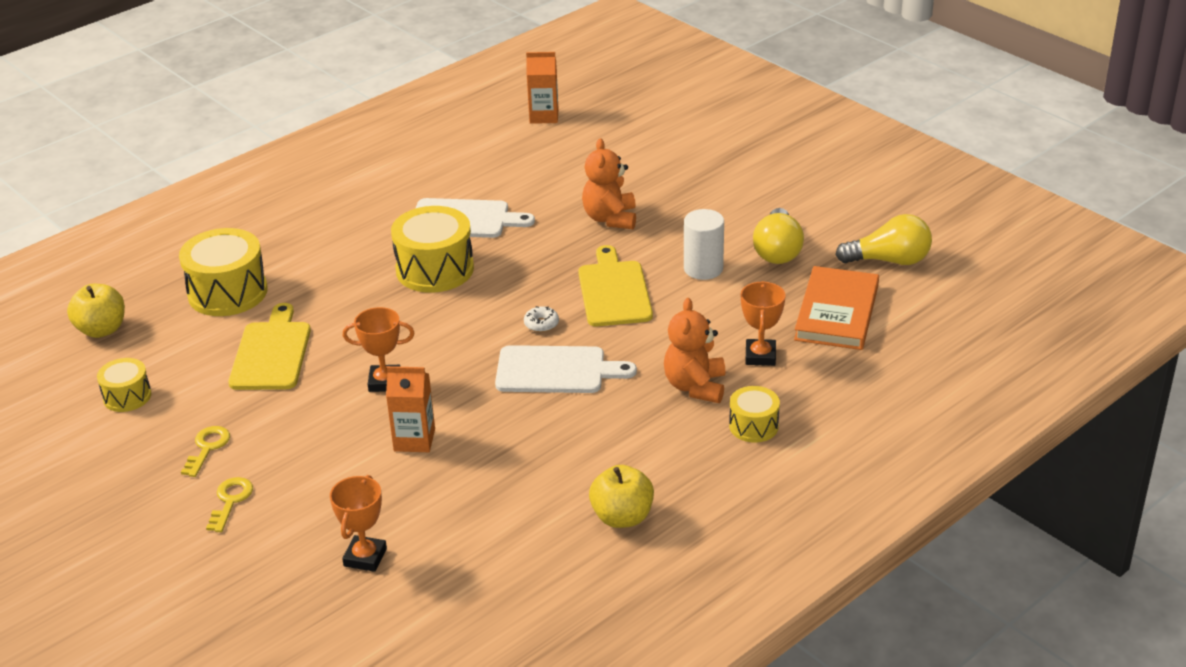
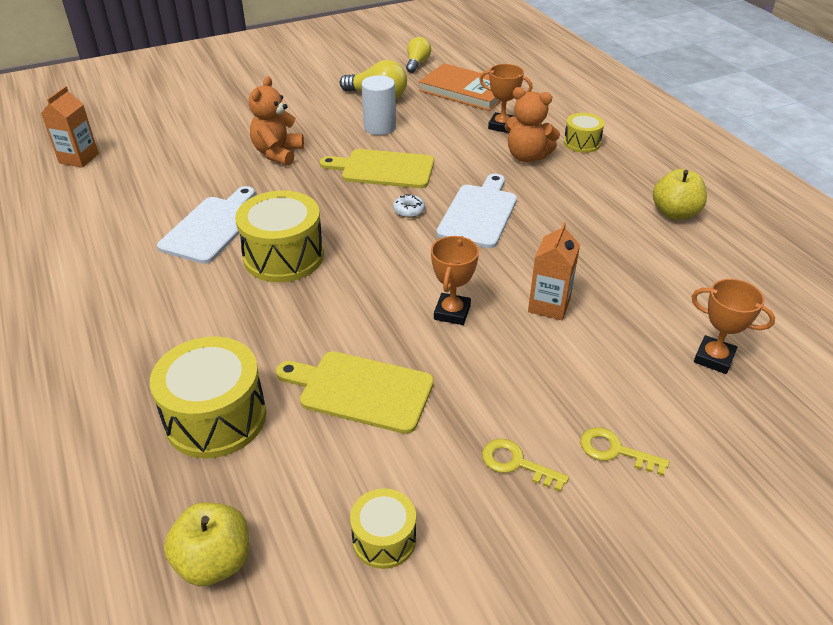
camera: 75 degrees left, 5 degrees up
(610, 218) = (277, 153): orange teddy bear -> orange teddy bear turned 90 degrees clockwise
(889, 260) = (417, 63): yellow light bulb -> yellow light bulb, size x0.66

